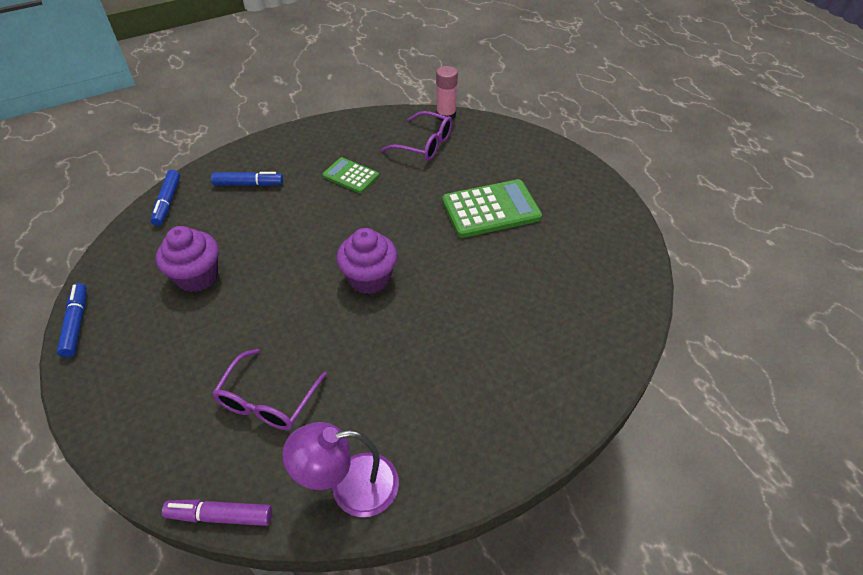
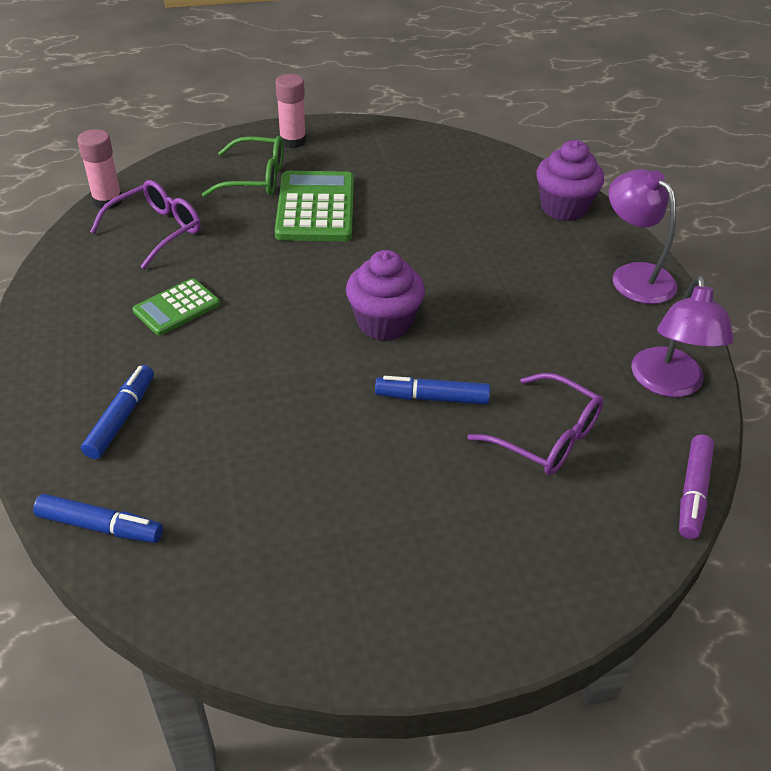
camera: 75 degrees left, 5 degrees down
(77, 323) = (342, 657): blue marker -> blue marker (431, 398)
(197, 276) = (303, 494): purple cupcake -> purple cupcake (564, 208)
(500, 444) = (634, 276): none -> purple lamp
(510, 170) = (256, 178): none -> green glasses
(572, 175) = (293, 141): none -> pink glue stick

